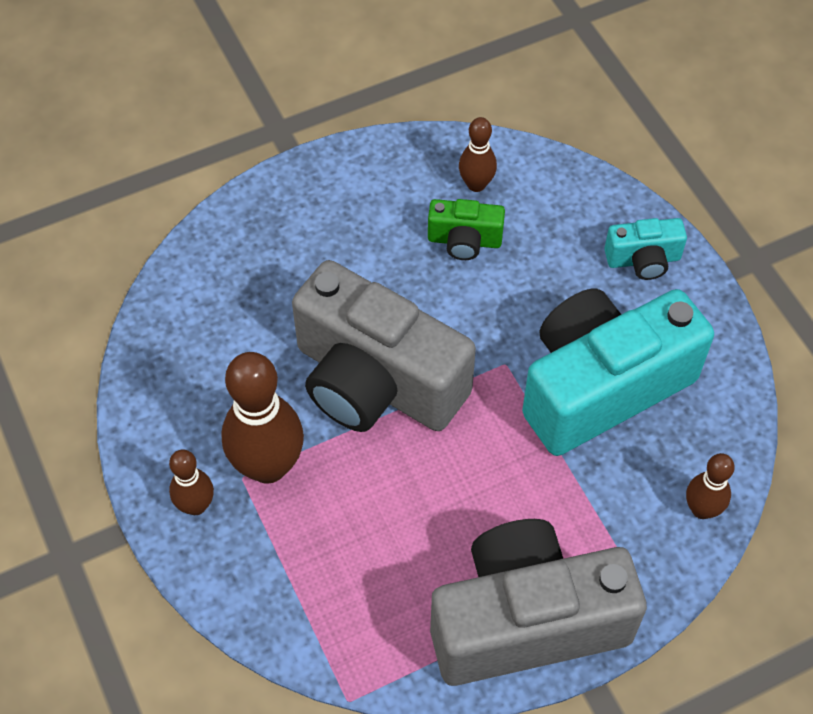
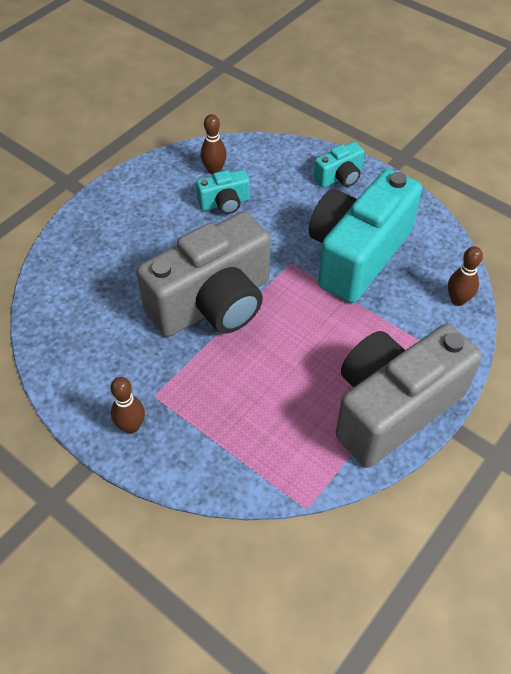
camera: 25 degrees left, 5 degrees down
(268, 466) = (169, 381): brown bowling pin -> none
(376, 381) = (213, 303): grey camera -> grey camera turned 45 degrees counterclockwise
(464, 241) = (225, 203): green camera -> turquoise camera

